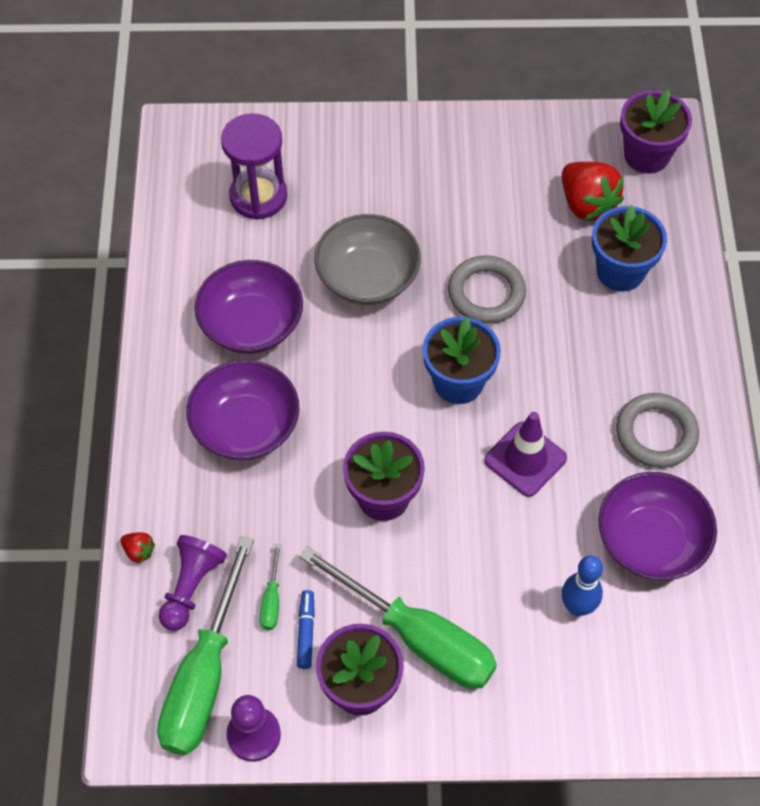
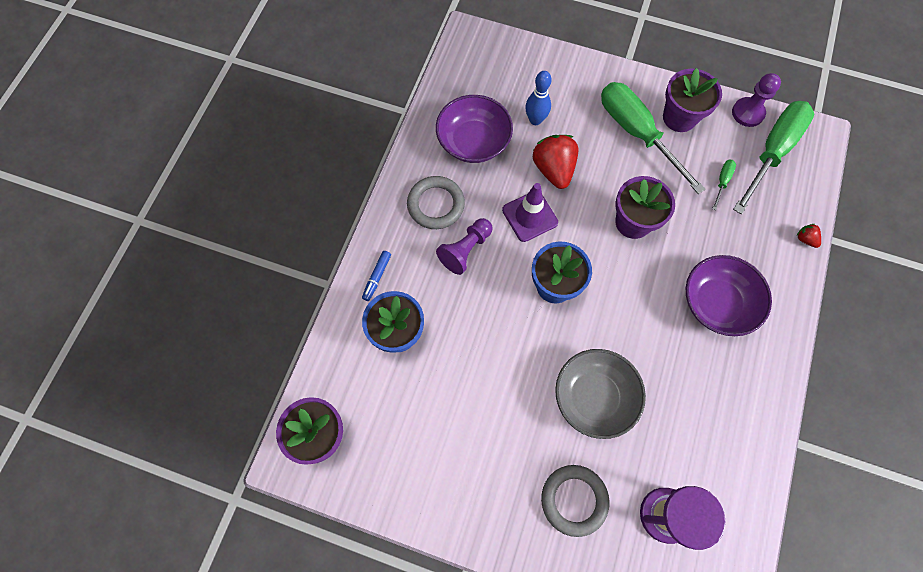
camera: 160 degrees left, 10 degrees up
(191, 587) = (773, 205): purple pawn -> purple pawn (465, 250)
(251, 324) = (696, 387): purple bowl -> none
(306, 632) = (704, 157): blue marker -> blue marker (377, 277)
(486, 293) = (506, 350): grey ring -> grey ring (574, 500)
(587, 205) = (393, 403): red strawberry -> red strawberry (553, 169)

